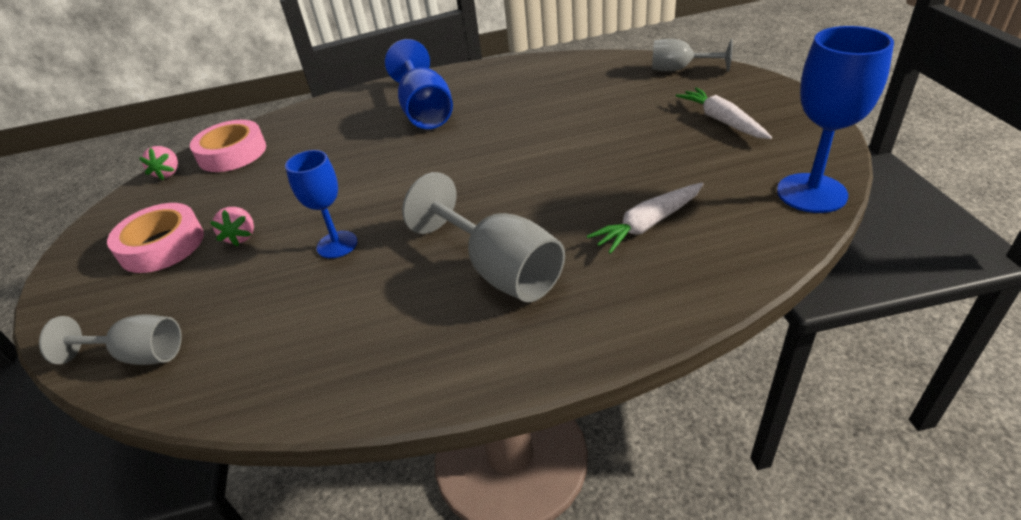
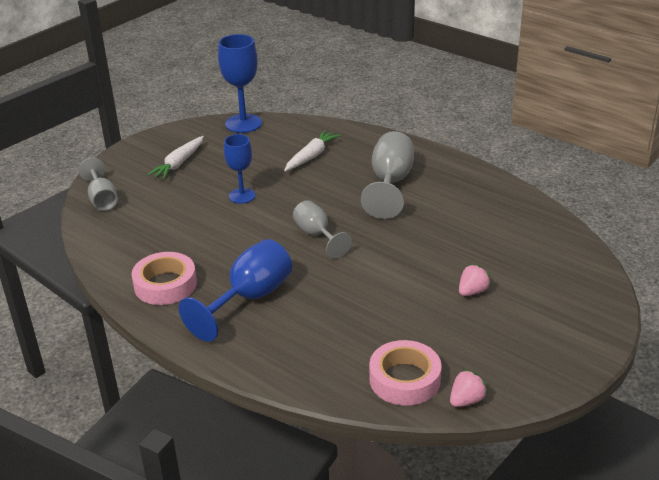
camera: 130 degrees left, 5 degrees down
(139, 355) = (575, 261): grey goblet -> grey goblet (317, 235)
(162, 245) = (521, 323): pink tape -> pink tape (165, 284)
(337, 244) = (433, 246): blue goblet -> blue goblet (242, 196)
(648, 224) = (311, 156): white carrot -> white carrot turned 75 degrees counterclockwise

